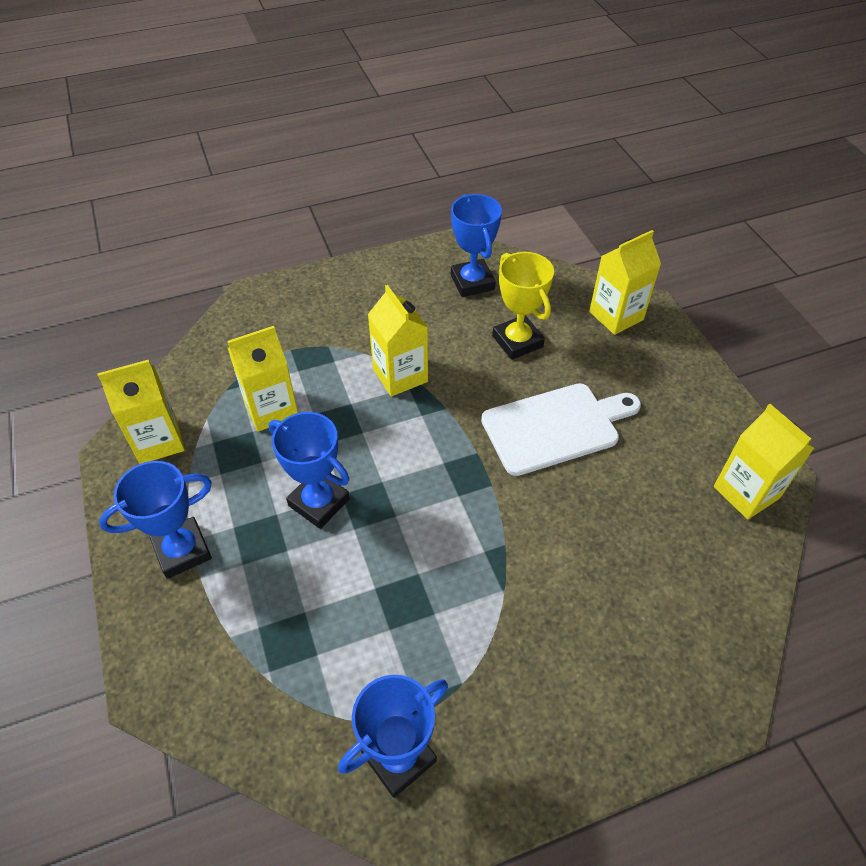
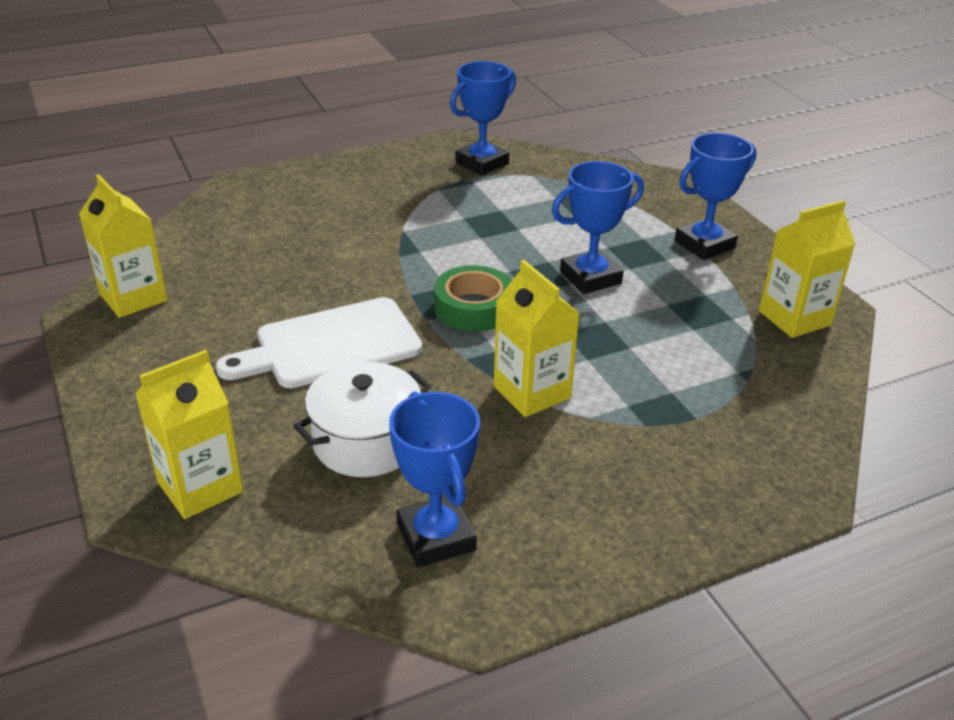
camera: 175 degrees right, 15 degrees down
(271, 409) = (683, 351): yellow carton -> none
(319, 502) = (590, 277): blue trophy -> blue trophy turned 60 degrees counterclockwise
(435, 465) = (473, 308): none -> green tape
(517, 341) = (366, 442): yellow trophy -> white pot

